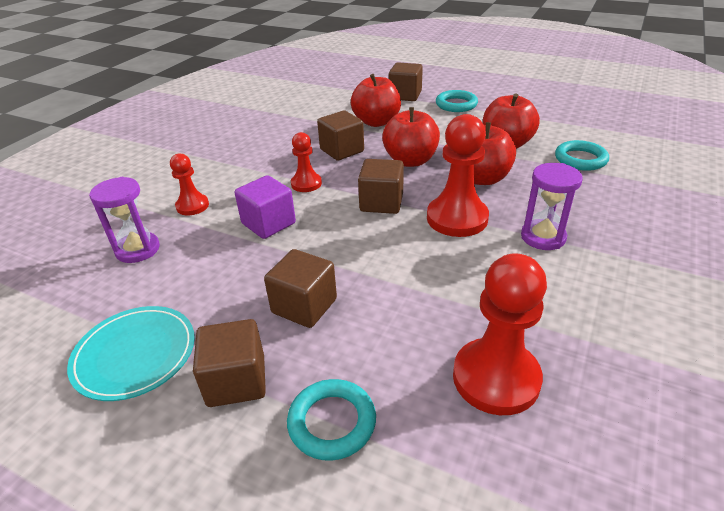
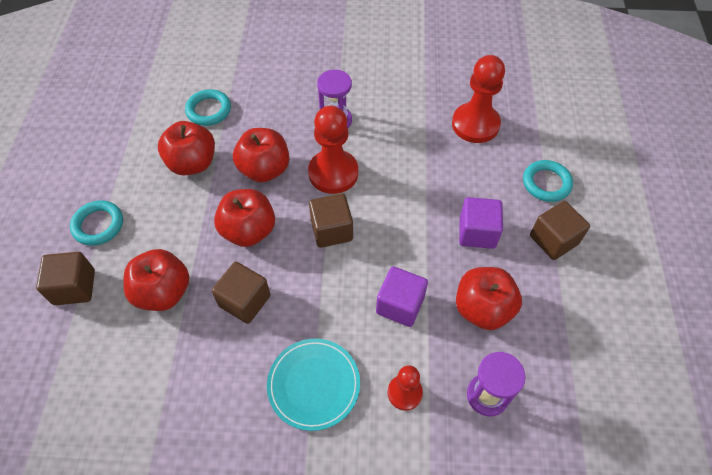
camera: 115 degrees left, 20 degrees up
(135, 355) = (575, 310): turquoise plate -> turquoise plate (314, 384)
(213, 276) = (482, 309): none -> red apple
(304, 306) = (477, 232): brown cube -> purple cube
(306, 184) = (323, 305): red pawn -> none

